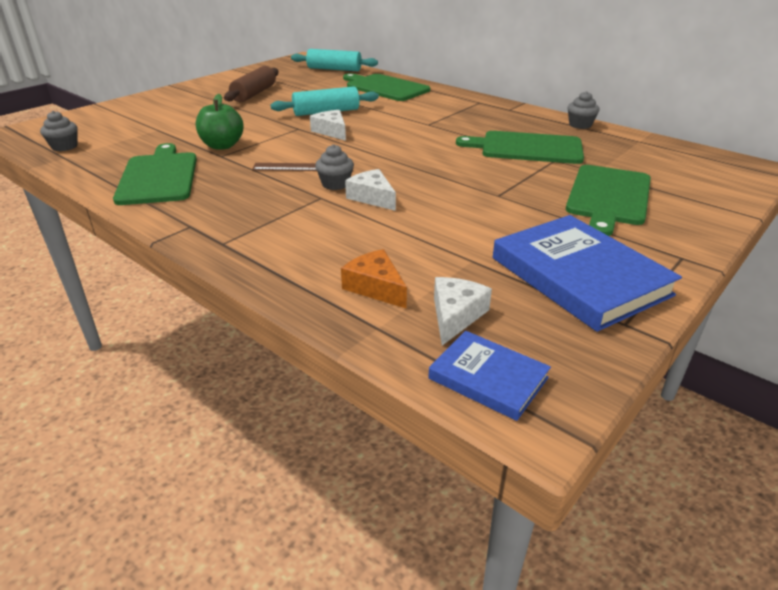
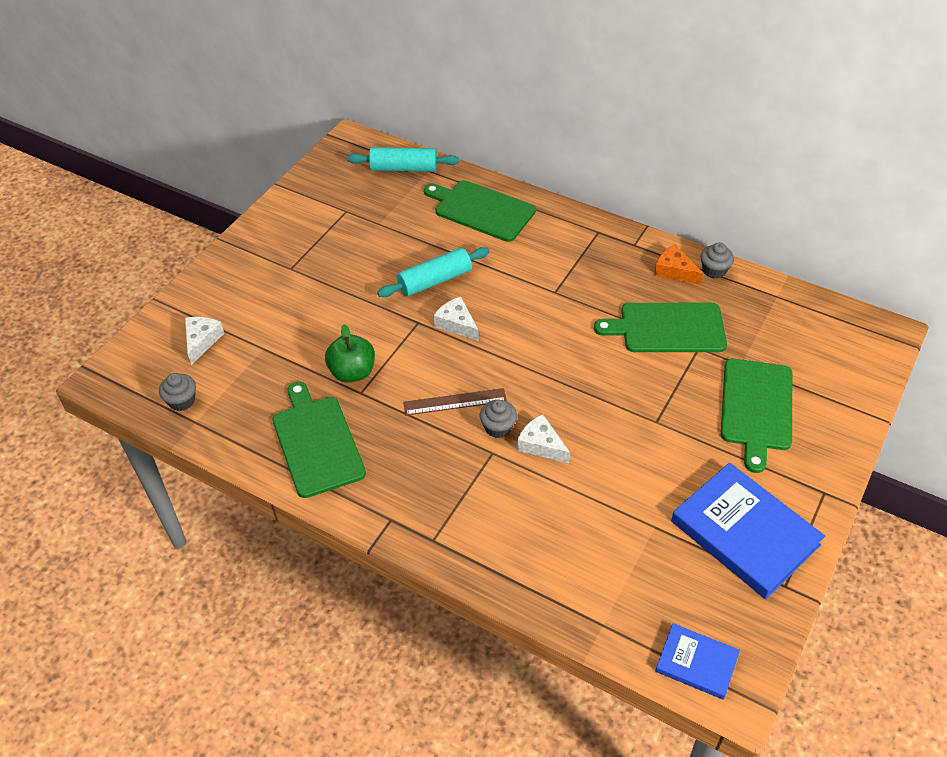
camera: 10 degrees left, 15 degrees up
(254, 94) = (333, 248): brown rolling pin -> none
(375, 287) = (586, 577): orange cheese -> orange cheese (674, 271)
(455, 315) = (658, 600): white cheese -> white cheese (202, 341)

